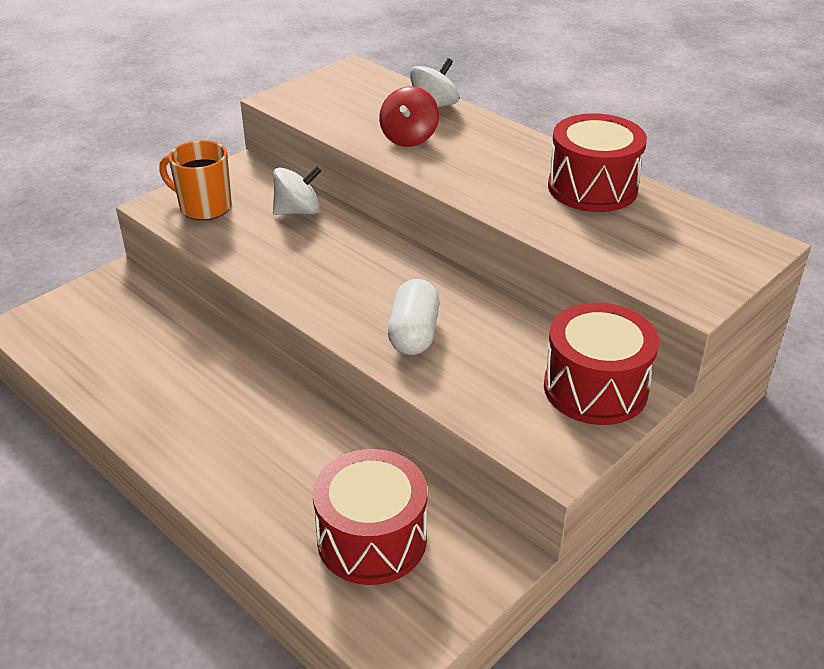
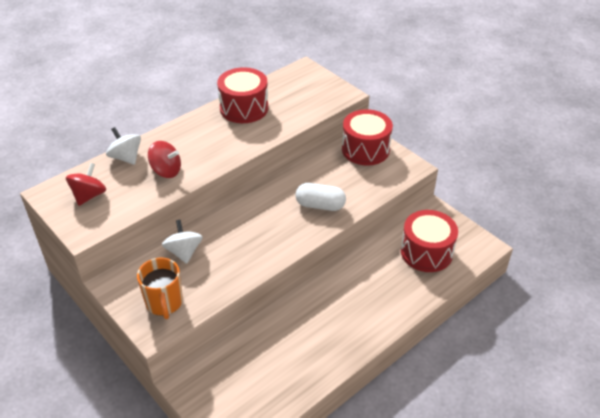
camera: 85 degrees left, 5 degrees up
(204, 207) = (164, 303): orange mug -> orange mug turned 45 degrees counterclockwise
(350, 93) = (89, 195): none -> red spinning top

